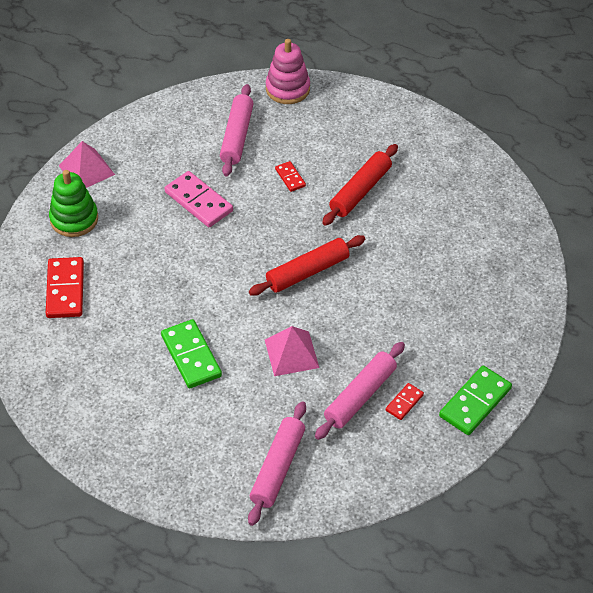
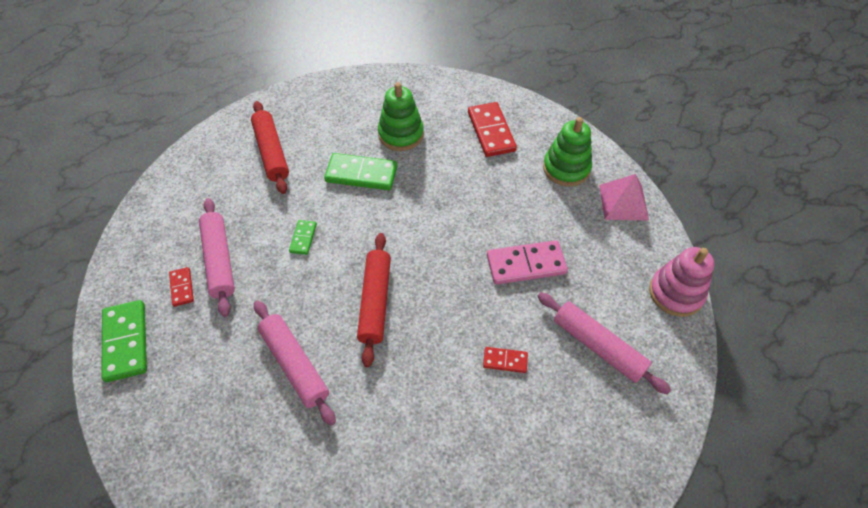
camera: 125 degrees right, 5 degrees up
(65, 290) = (491, 131): red domino -> red domino turned 45 degrees clockwise
(119, 355) = (401, 134): none -> green stacking toy
(277, 468) = (218, 173): pink rolling pin -> pink rolling pin (295, 365)
(287, 89) = (650, 446): pink stacking toy -> pink stacking toy (676, 293)
(291, 353) = (303, 238): pink pyramid -> green domino
(360, 191) = (439, 418): red rolling pin -> red rolling pin (271, 152)

